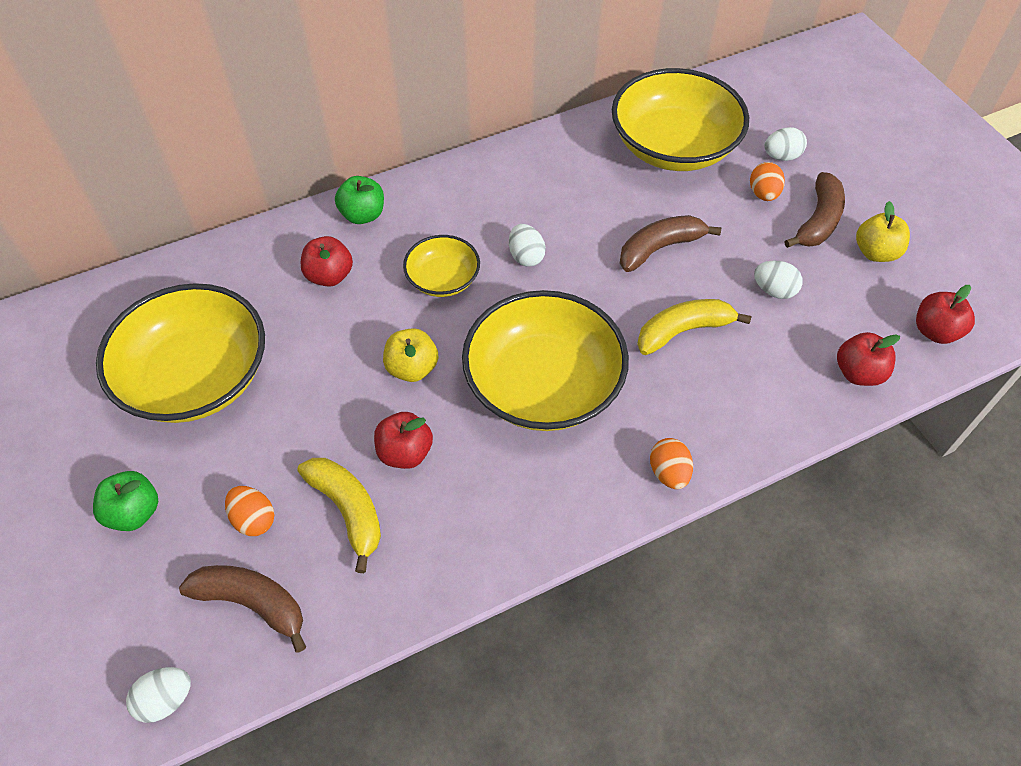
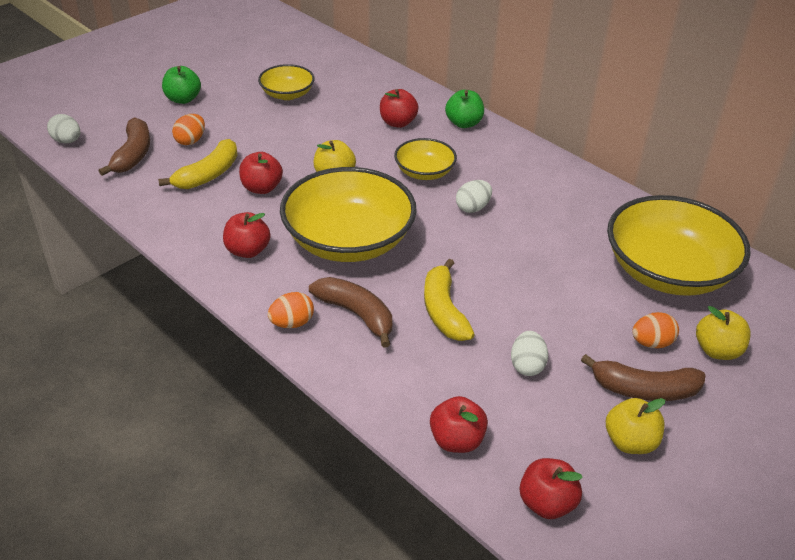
camera: 70 degrees right, 15 degrees down
(196, 377) = (287, 94): yellow bowl -> yellow bowl, size x0.51
(527, 493) = (247, 251): none -> red apple
(660, 248) = (531, 282): brown banana -> brown banana (356, 314)
(683, 331) = (444, 311): yellow banana -> yellow banana turned 150 degrees counterclockwise
(781, 156) = (717, 350): white egg -> yellow apple

